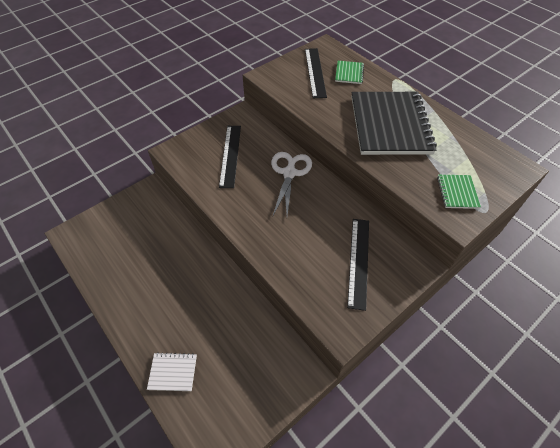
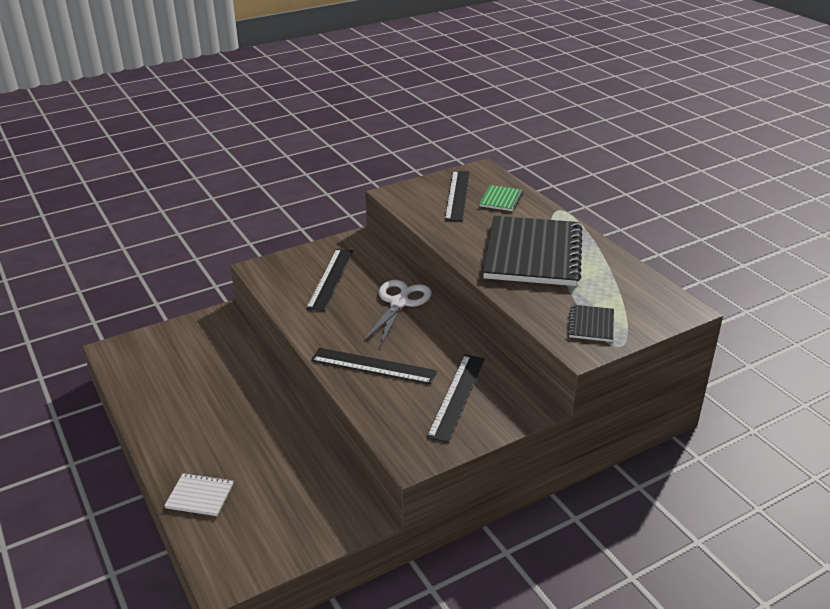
camera: 10 degrees right, 20 degrees down
(286, 239) = (373, 366): none -> black ruler
(457, 192) = (591, 324): green notebook -> black notebook

